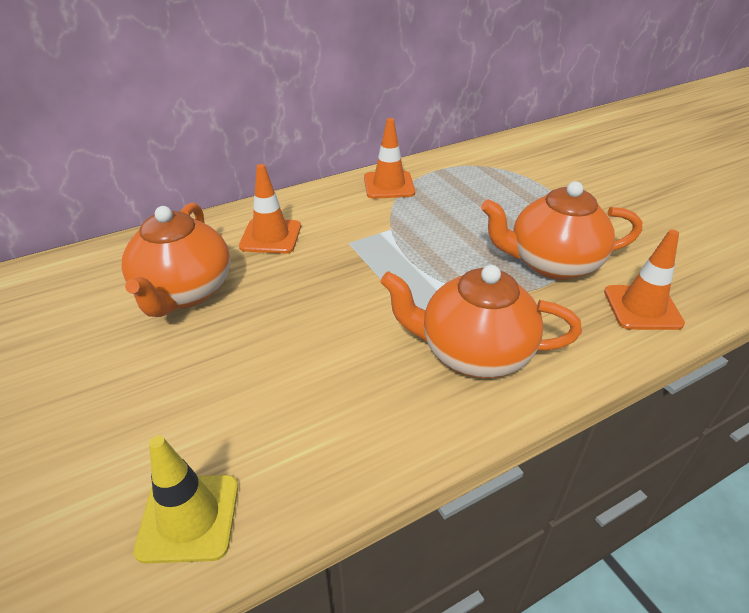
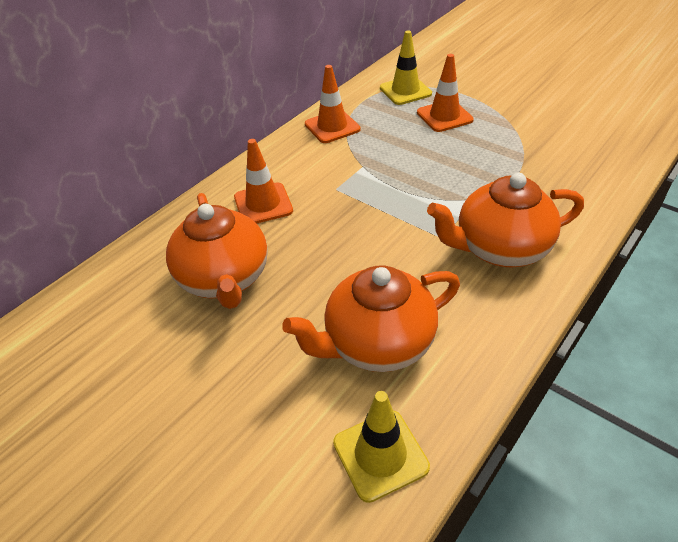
camera: 20 degrees left, 5 degrees up
(487, 170) = (405, 91): none -> yellow traffic cone
(552, 263) = (509, 158): orange teapot -> orange teapot (377, 343)
(642, 308) = (593, 173): orange traffic cone -> orange traffic cone (444, 116)

